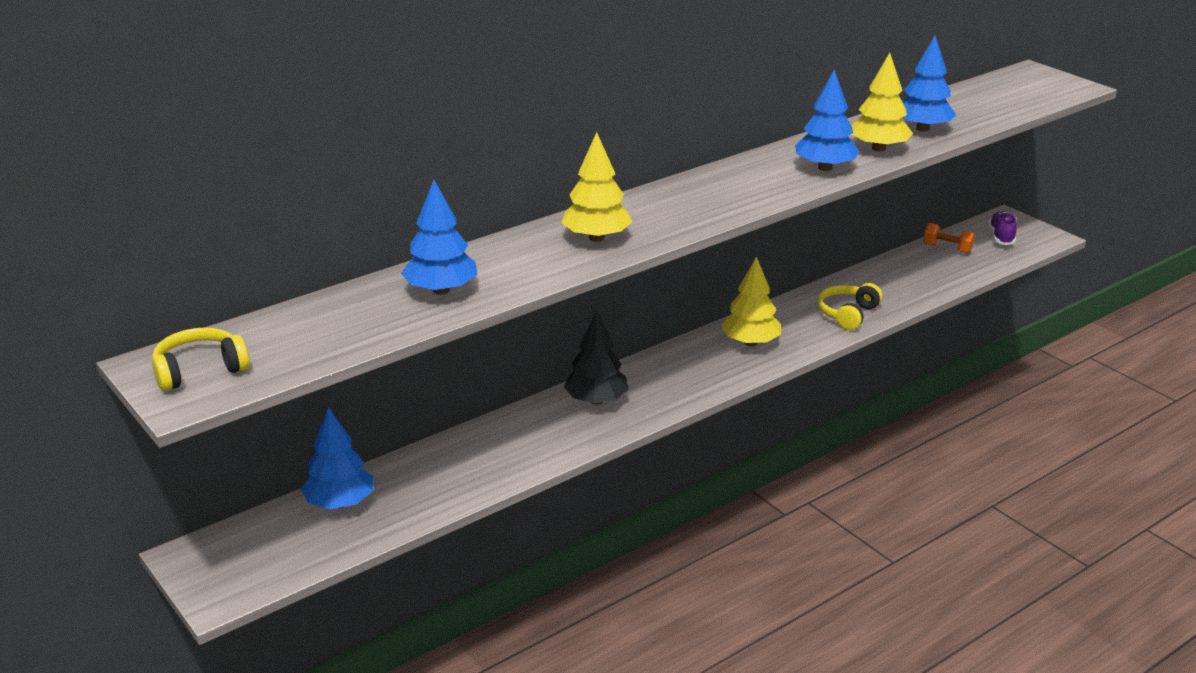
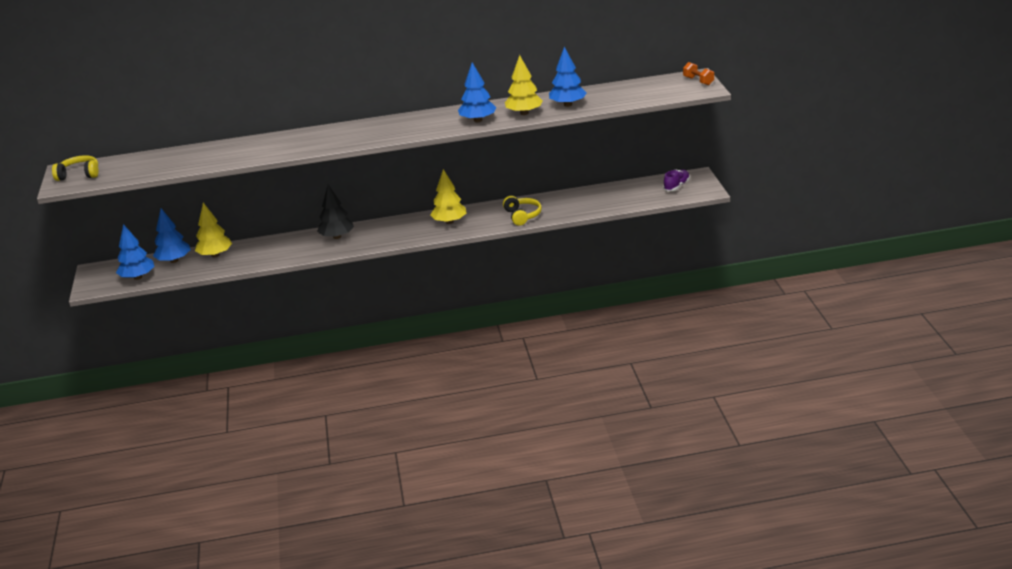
camera: 30 degrees right, 0 degrees up
(441, 290) = (212, 156): blue tree -> blue tree (138, 277)
(596, 238) = (312, 141): yellow tree -> yellow tree (215, 255)
(847, 314) = (522, 216): yellow headphones -> yellow headphones turned 105 degrees clockwise
(947, 248) = (632, 188): orange dumbbell -> orange dumbbell (698, 81)

